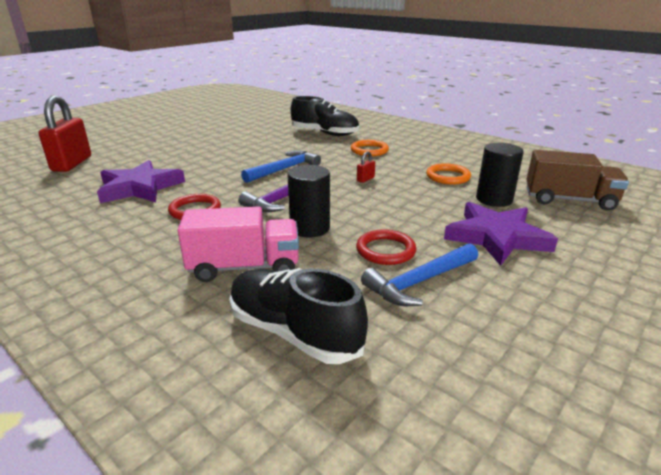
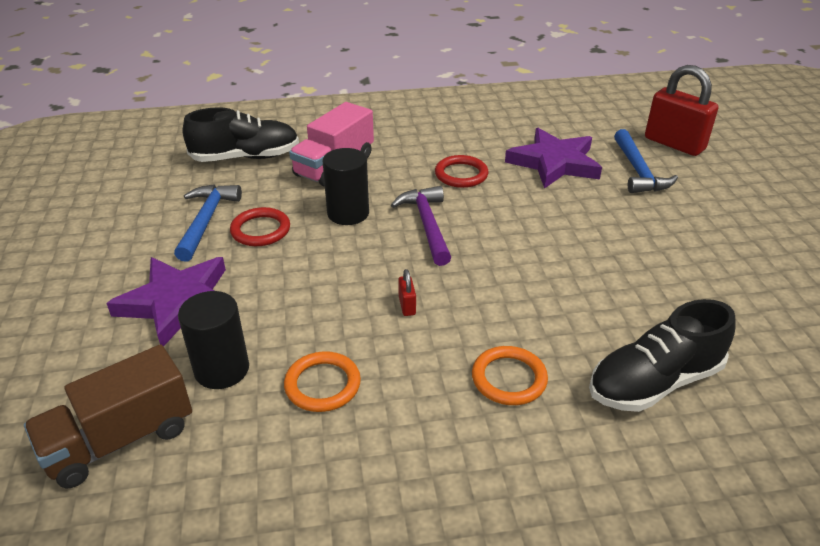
camera: 130 degrees right, 10 degrees up
(284, 169) = (512, 261): blue hammer -> blue hammer (638, 171)

